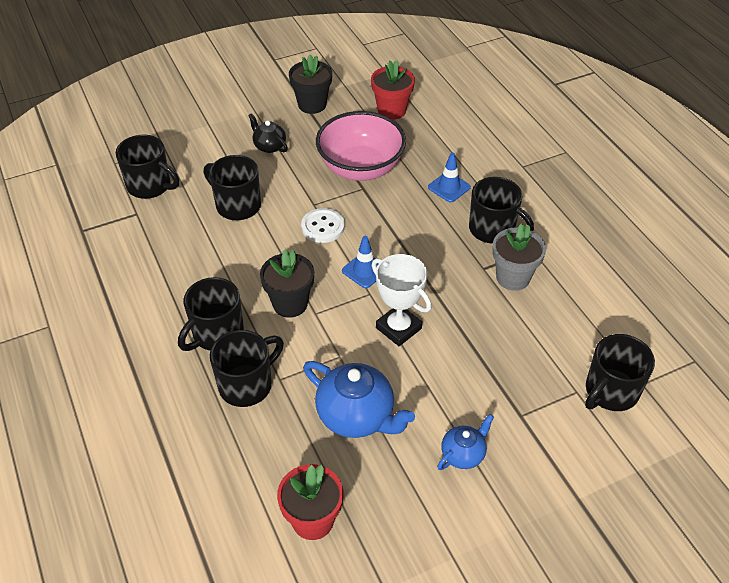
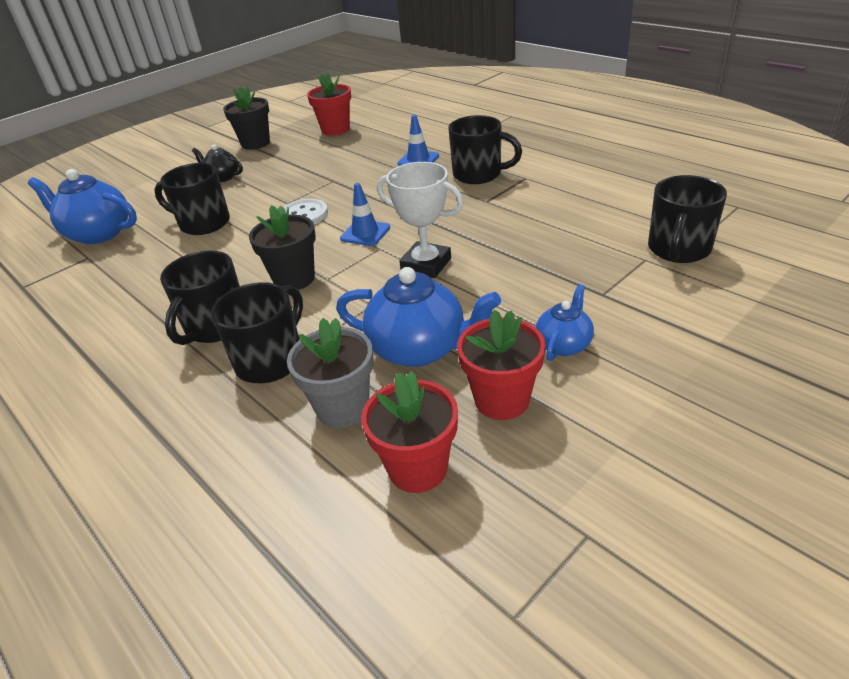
camera: 15 degrees left, 10 degrees down
(150, 186) = (98, 234): black mug -> blue teapot
(360, 168) = (324, 169): pink bowl -> none
(393, 486) = (501, 400): none -> red flower pot
(513, 277) = (520, 199): grey flower pot -> grey flower pot (343, 408)

